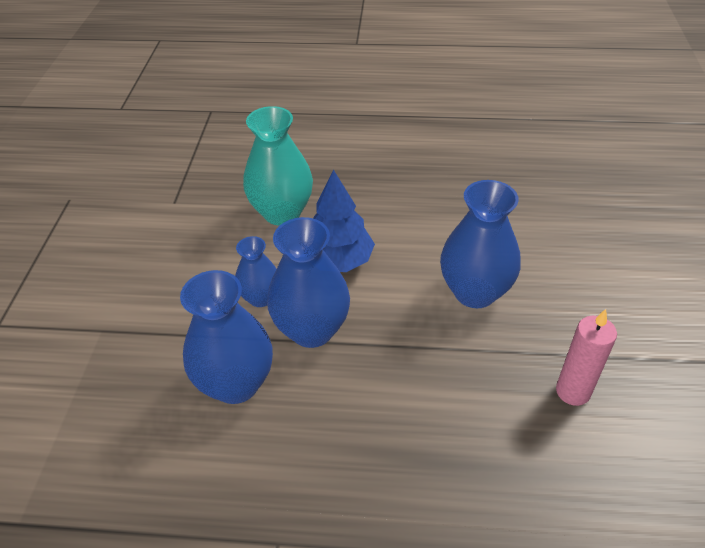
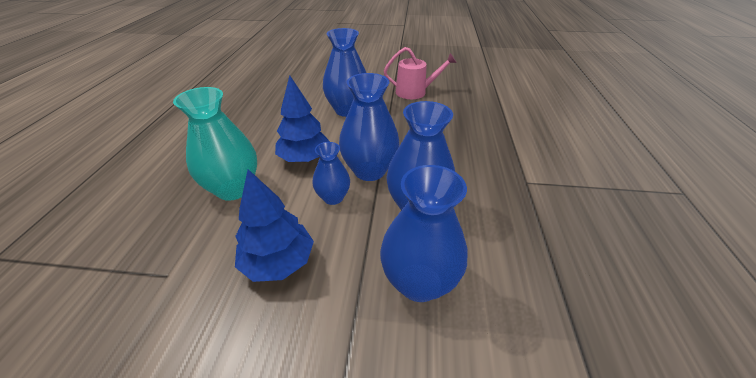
camera: 90 degrees left, 5 degrees down
(124, 381) = (419, 282): none -> blue vase
(173, 268) = (278, 262): none -> blue tree
(573, 391) = (415, 92): pink candle -> pink watering can

